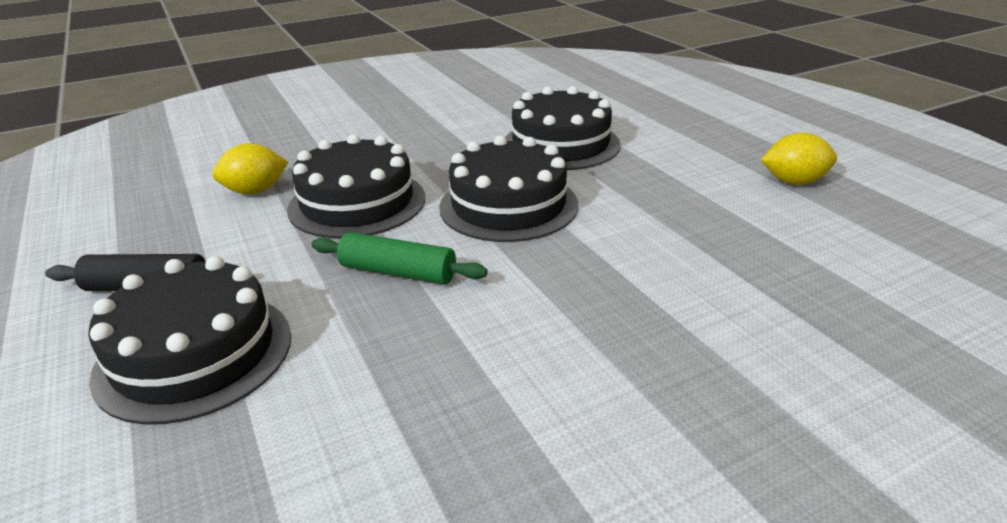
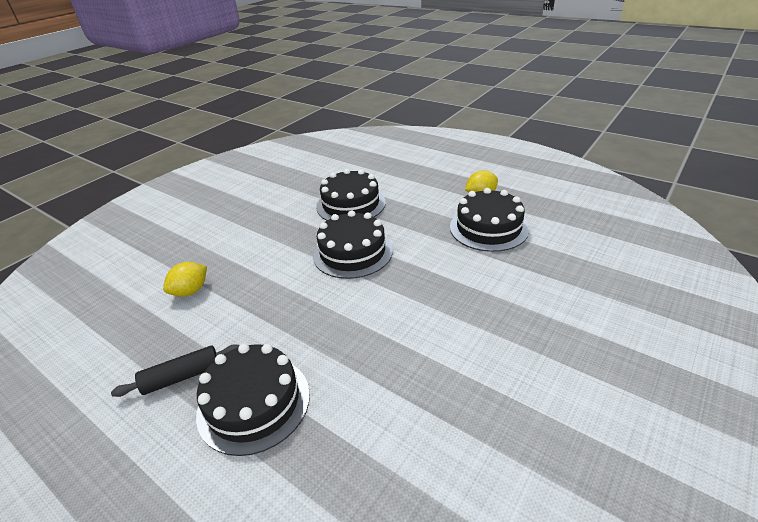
camera: 25 degrees left, 5 degrees up
(357, 203) = (264, 278): black cake -> black cake (488, 228)
(398, 272) = (326, 313): green rolling pin -> none

